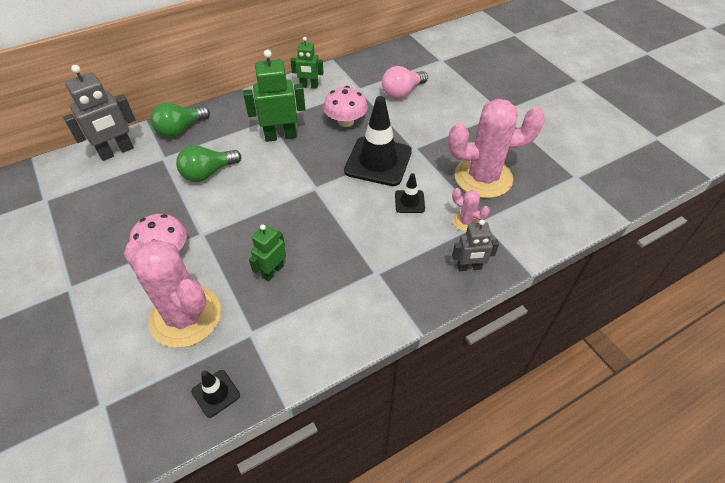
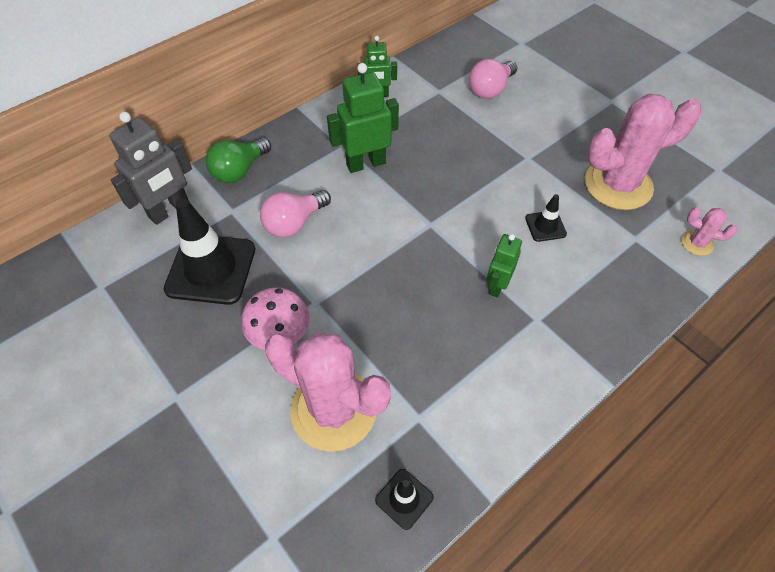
camera: 10 degrees left, 5 degrees up
(208, 173) = (294, 223): green light bulb -> pink light bulb
(273, 271) = (417, 337): green robot -> green robot (497, 285)
(345, 121) = (437, 135): pink mushroom -> none
(378, 161) = (492, 181): black traffic cone -> black traffic cone (211, 269)
(466, 221) = (616, 242): pink cactus -> pink cactus (697, 243)
(469, 267) = (638, 296): grey robot -> none

